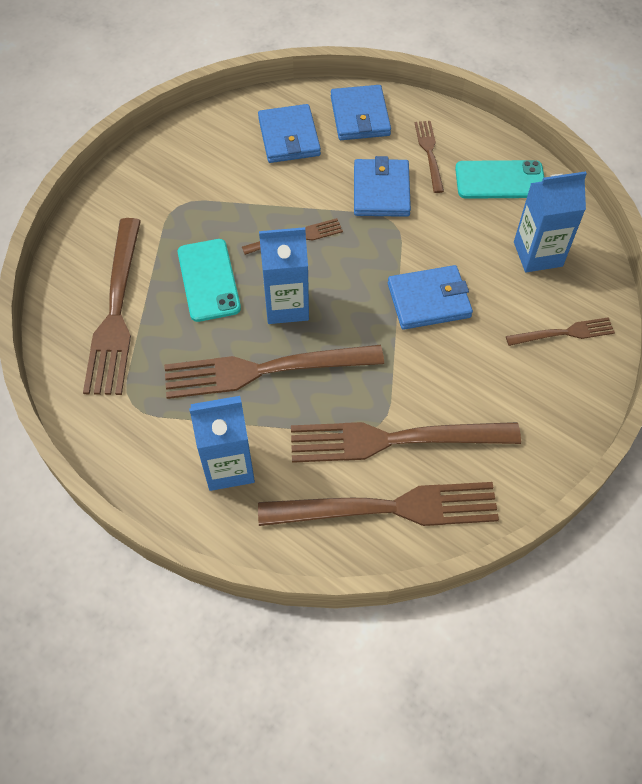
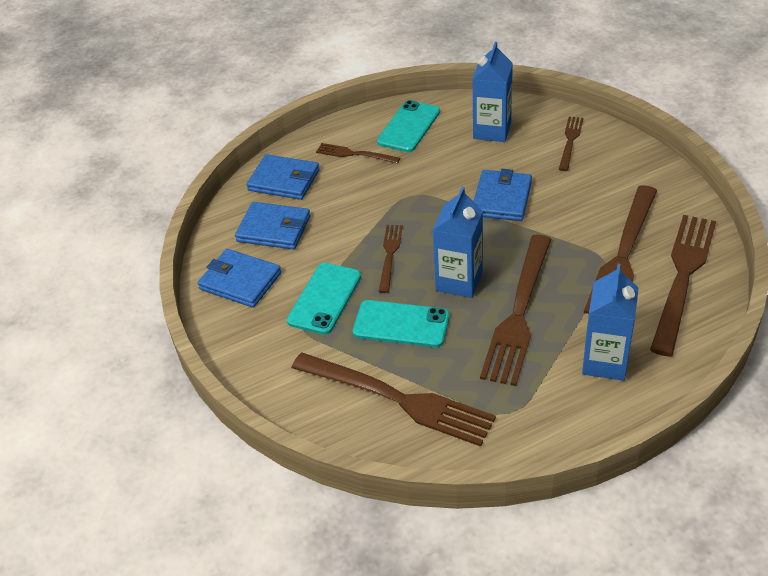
camera: 60 degrees left, 15 degrees down
(216, 210) = (324, 298): none -> turquoise phone
(381, 191) = (374, 192): blue wallet -> blue wallet (240, 281)

